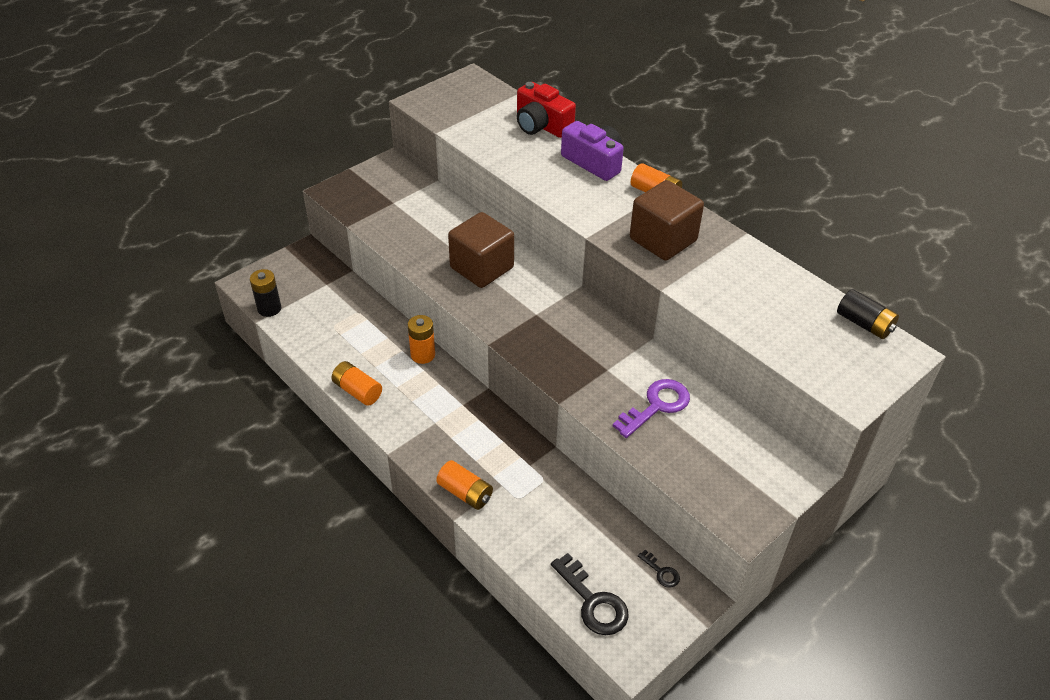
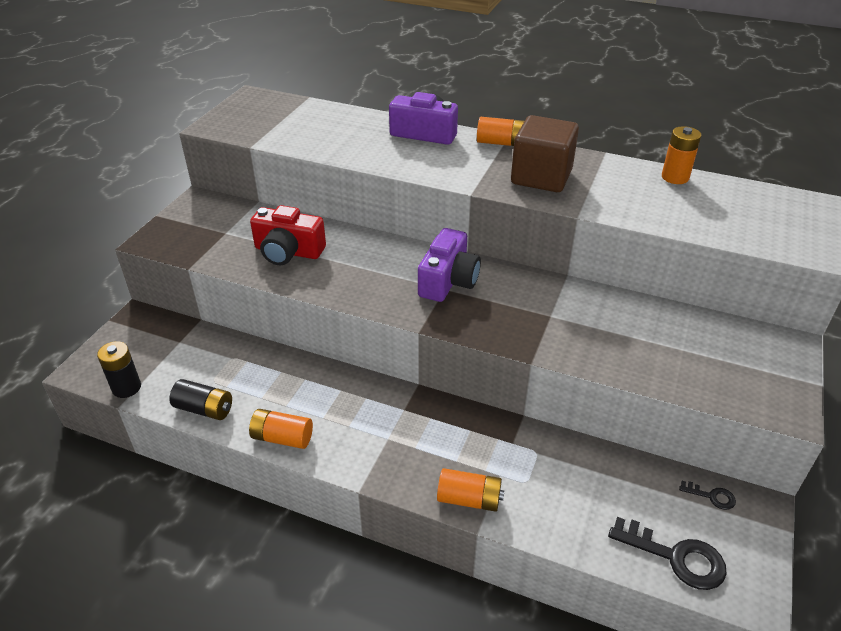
camera: 25 degrees left, 5 degrees down
(423, 355) = (330, 375): orange battery -> orange battery (675, 177)
(482, 268) = (359, 264): brown cube -> none
(541, 125) = (351, 117): red camera -> red camera (288, 251)
(544, 308) = (448, 281): none -> purple camera
(656, 406) = (621, 332): purple key -> none
(864, 324) = (765, 192): black battery -> black battery (204, 409)

